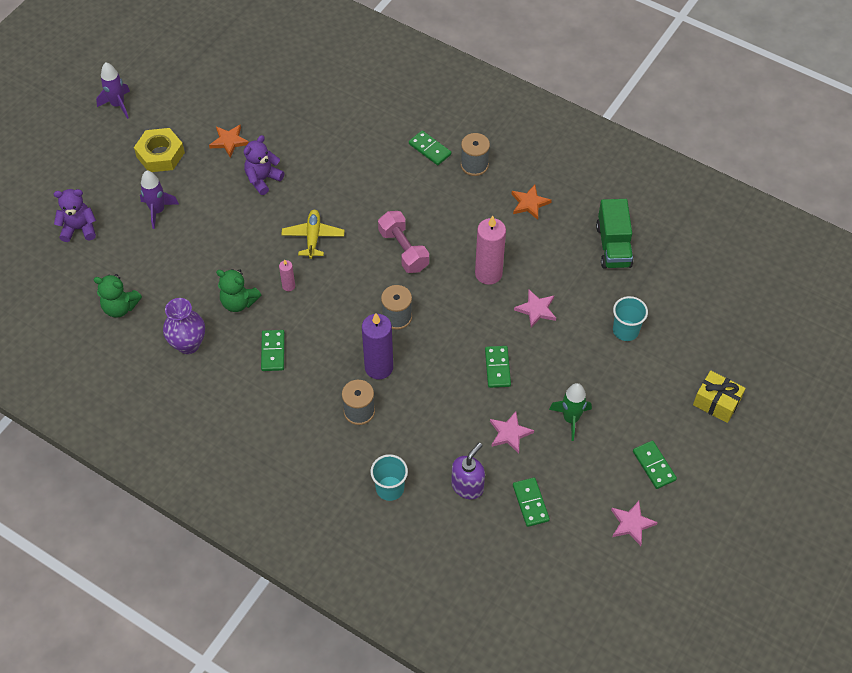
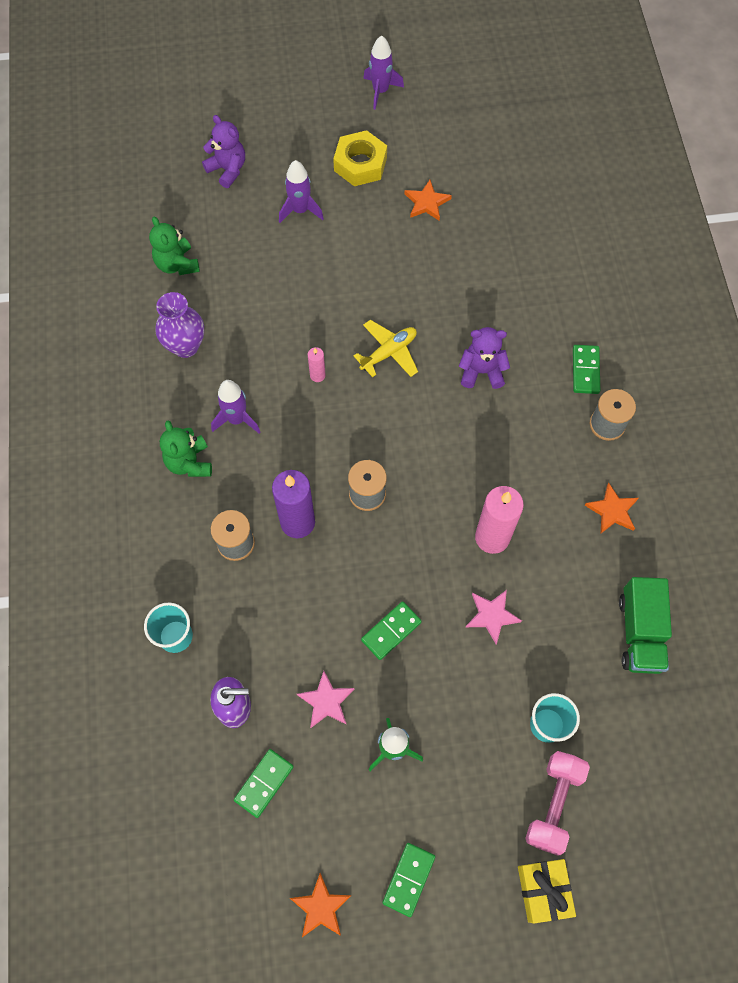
camera: 50 degrees right, 10 degrees up
(238, 302) = (264, 349): green teddy bear -> green teddy bear (189, 462)
(263, 179) = (412, 262): purple teddy bear -> purple teddy bear (481, 371)
(273, 351) = (237, 419): green domino -> purple rocket
(403, 250) = (447, 440): pink dumbbell -> pink dumbbell (554, 804)
(613, 246) = (640, 632): green truck -> green truck turned 45 degrees counterclockwise
(631, 524) = (321, 907): pink star -> orange star

